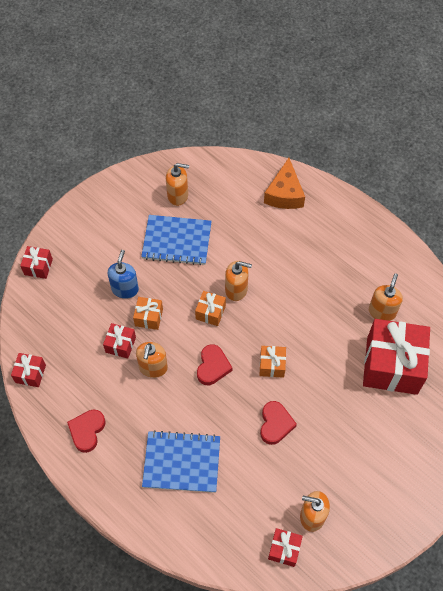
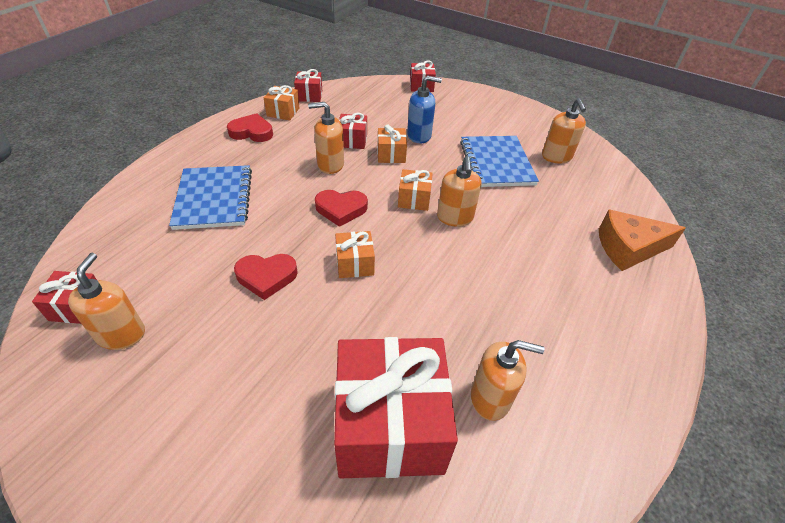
camera: 75 degrees right, 15 degrees down
(57, 401) = (283, 112): none -> orange gift

